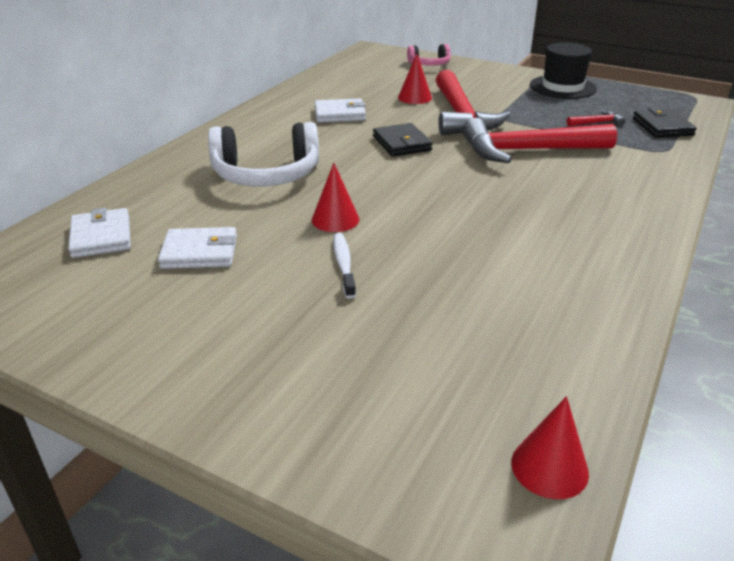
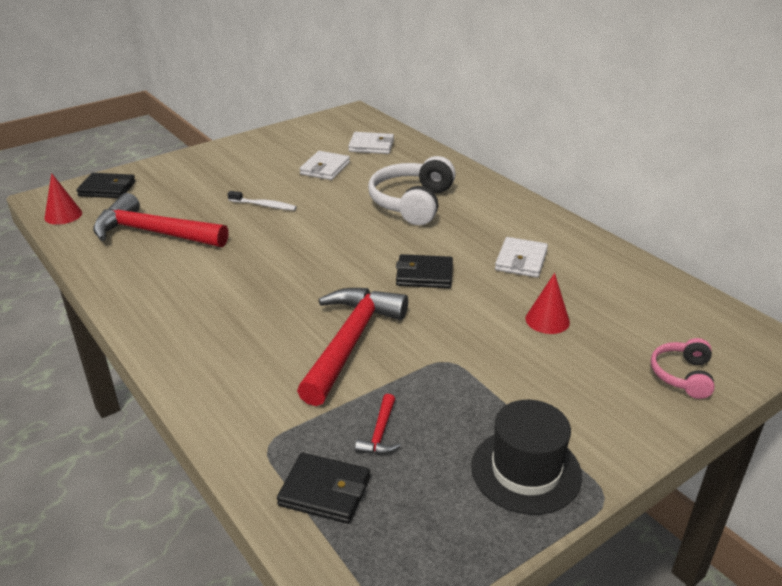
camera: 115 degrees right, 0 degrees up
(335, 219) = (320, 214): red cone -> none
(417, 466) = (107, 189): none -> black wallet
(460, 115) = (471, 333): red hammer -> red hammer (153, 233)

